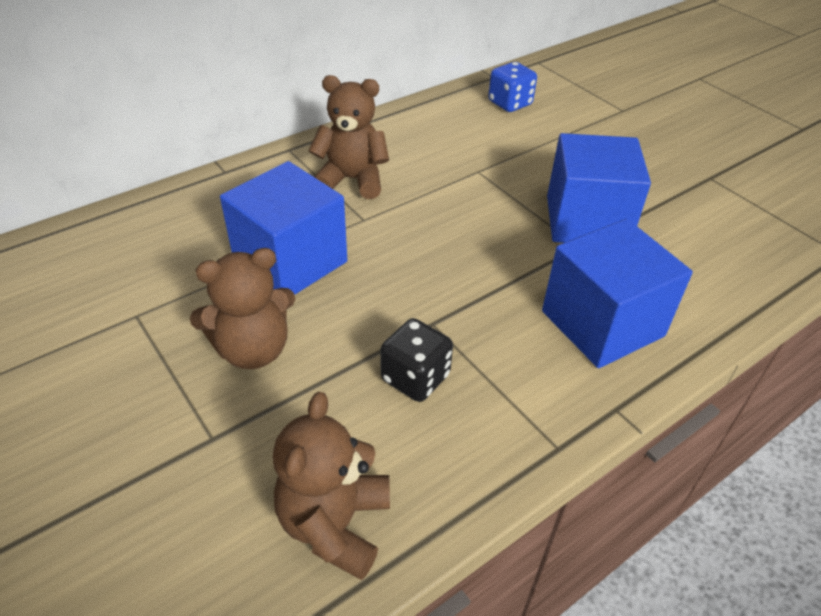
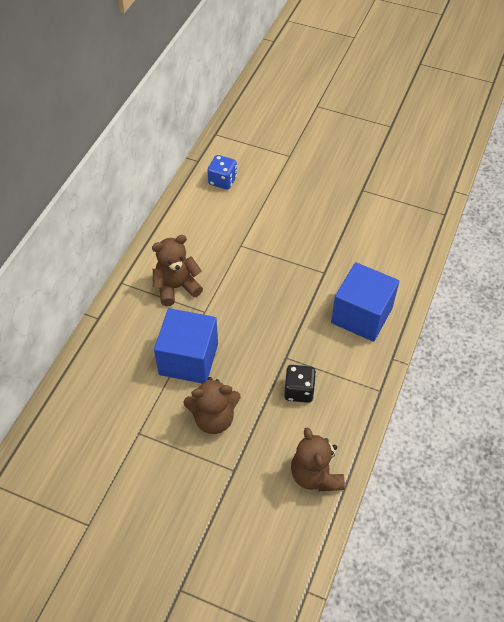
camera: 30 degrees left, 10 degrees up
(253, 349) = (213, 418): brown teddy bear -> brown teddy bear turned 45 degrees clockwise
(586, 221) = (318, 253): blue cube -> none

